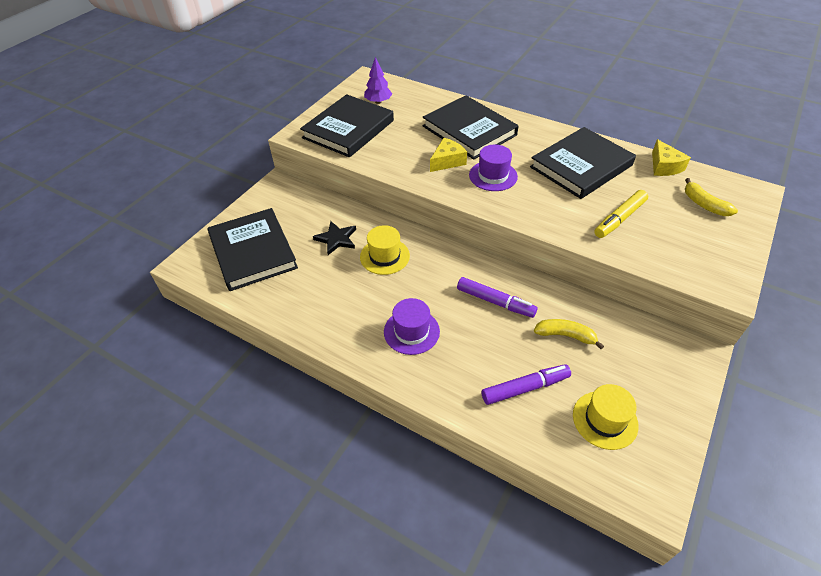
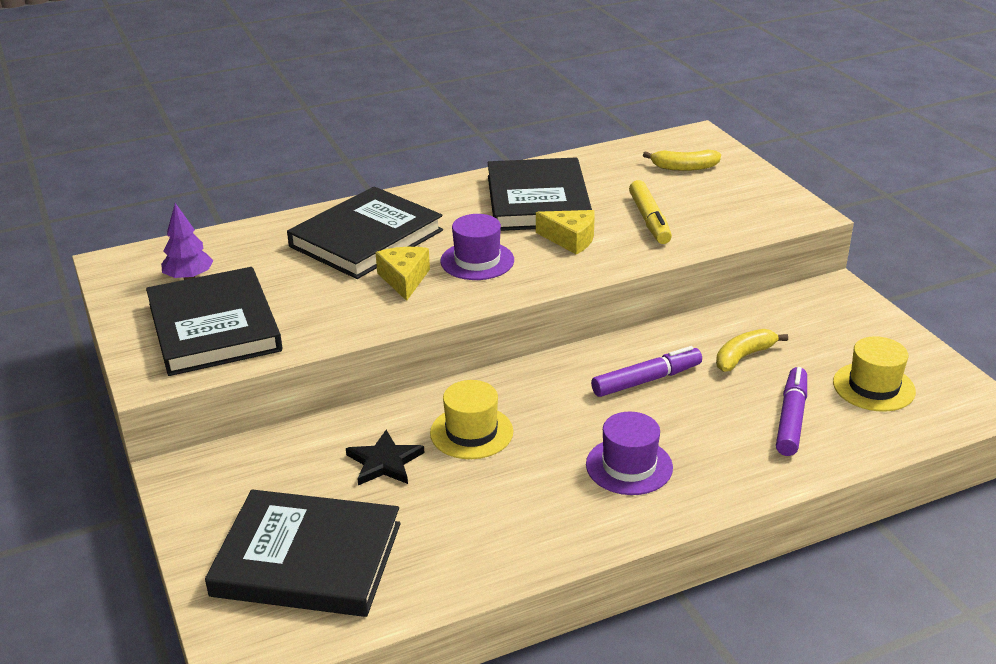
camera: 55 degrees left, 15 degrees down
(469, 131) = (366, 238): black book -> black book turned 45 degrees counterclockwise
(664, 166) = (602, 158): yellow cheese -> yellow cheese (570, 239)

